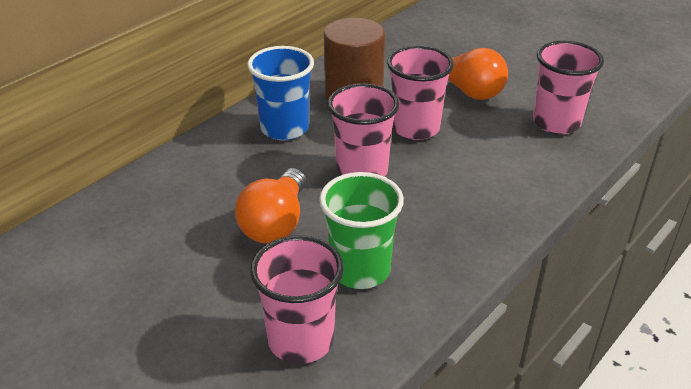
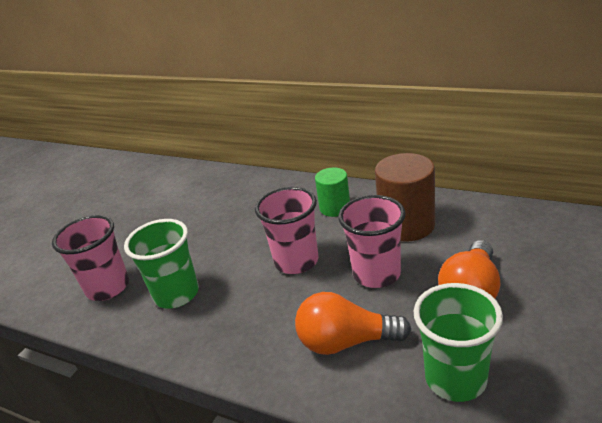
camera: 80 degrees right, 5 degrees down
(275, 223) = (219, 241): orange light bulb -> orange light bulb (346, 342)
(284, 128) = (335, 208): blue cup -> green cylinder
(556, 122) = (455, 378): pink cup -> green cup

